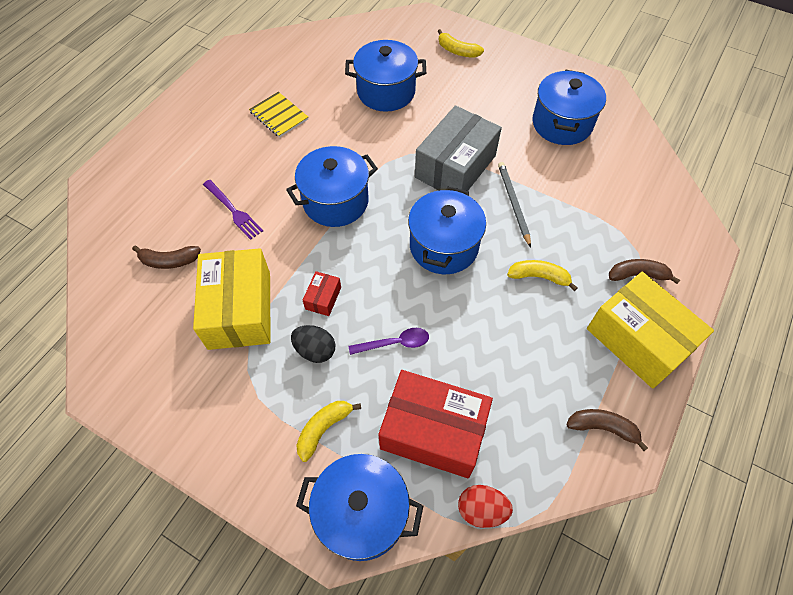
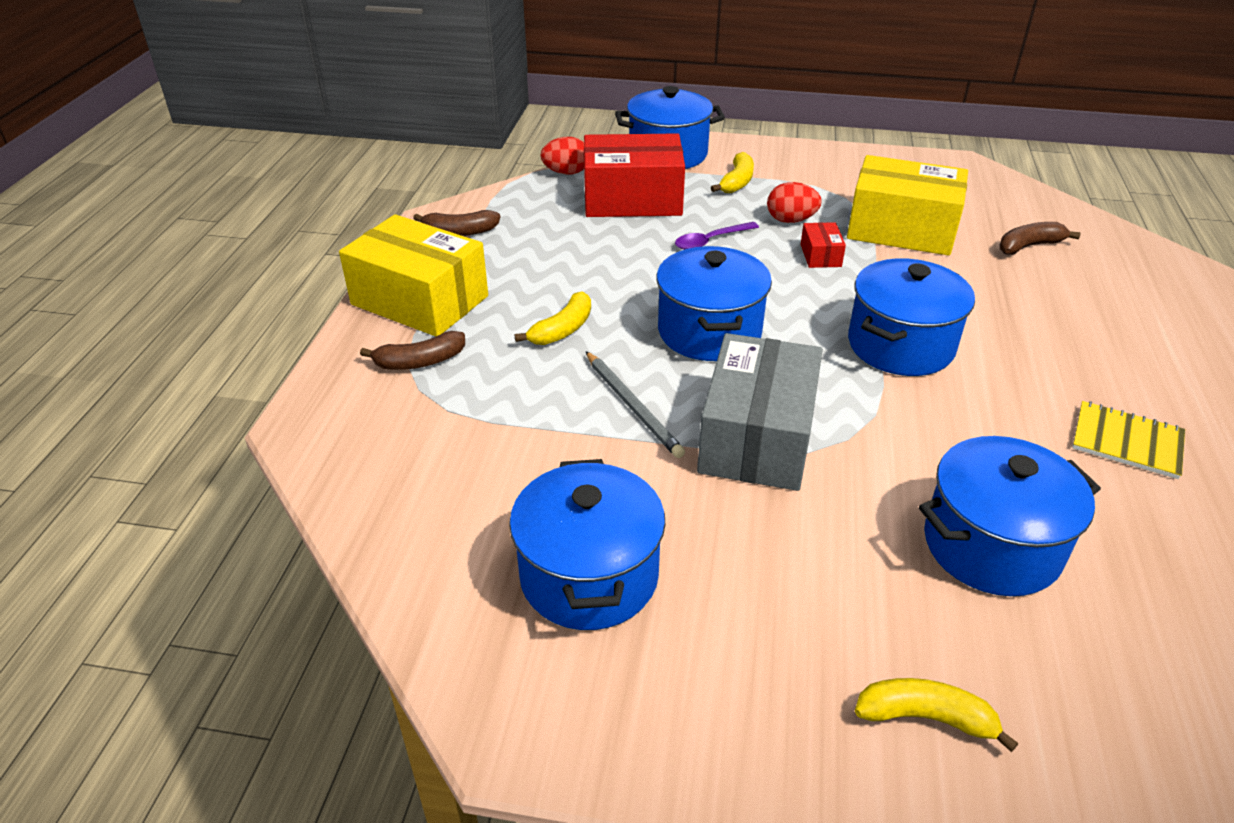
camera: 160 degrees right, 20 degrees down
(234, 211) = (1021, 304): purple fork -> none
(240, 310) = (901, 229): yellow box -> yellow box turned 45 degrees counterclockwise
(315, 350) = (790, 220): black egg -> red egg
(539, 277) = (562, 329): yellow banana -> yellow banana turned 45 degrees counterclockwise

